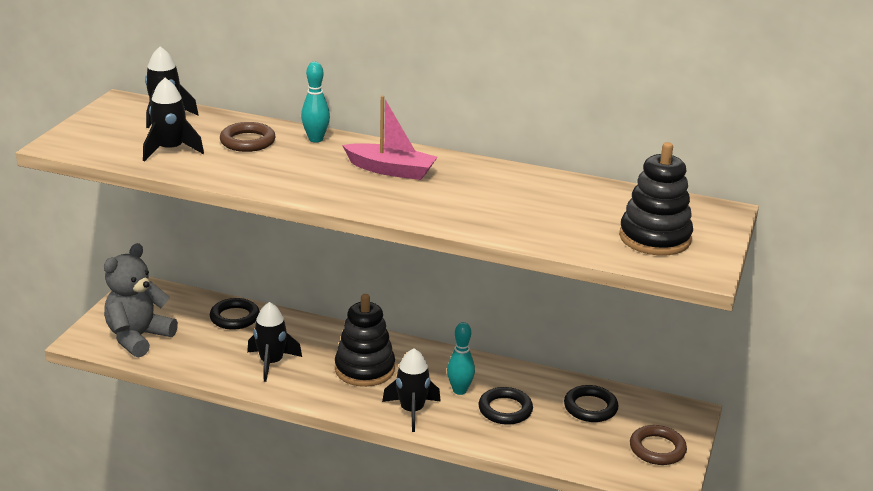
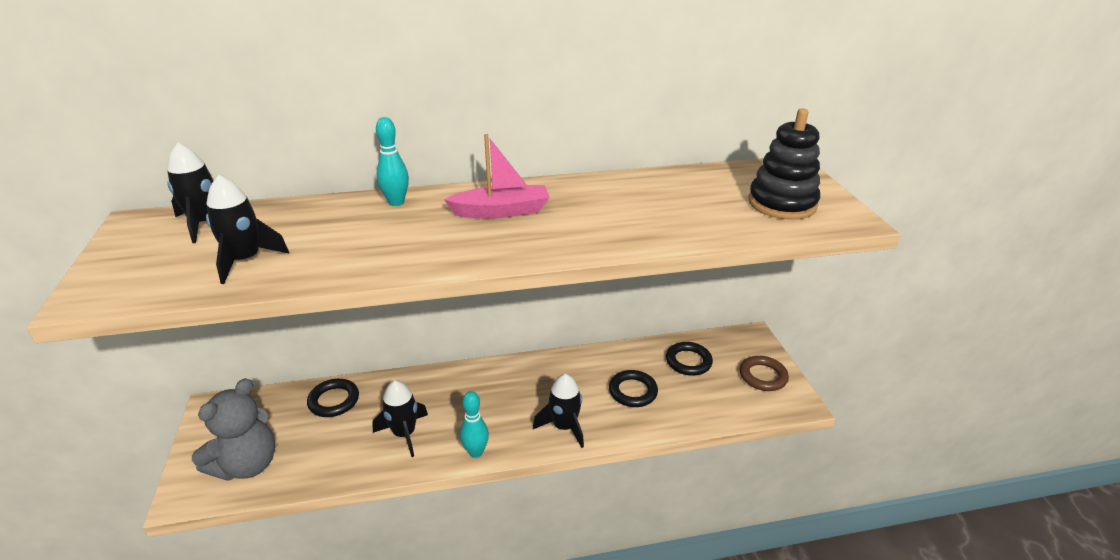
camera: 30 degrees left, 5 degrees up
(138, 338) = (247, 465): grey teddy bear -> grey teddy bear turned 150 degrees counterclockwise
(247, 141) = (327, 225): brown ring -> none
(364, 369) = (492, 403): black stacking toy -> none
(459, 390) = (584, 389): turquoise bowling pin -> turquoise bowling pin (476, 452)

